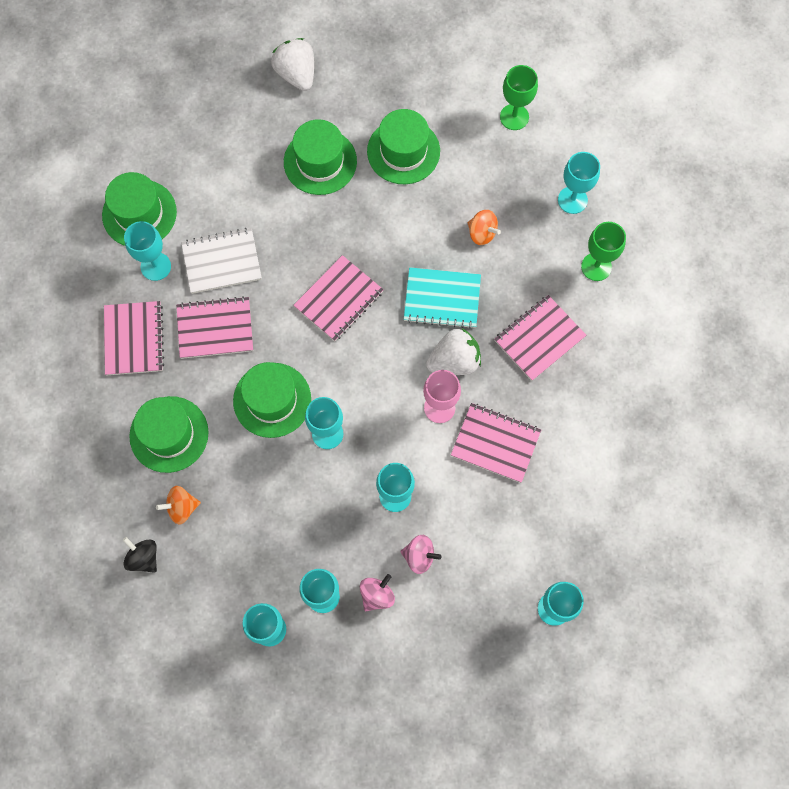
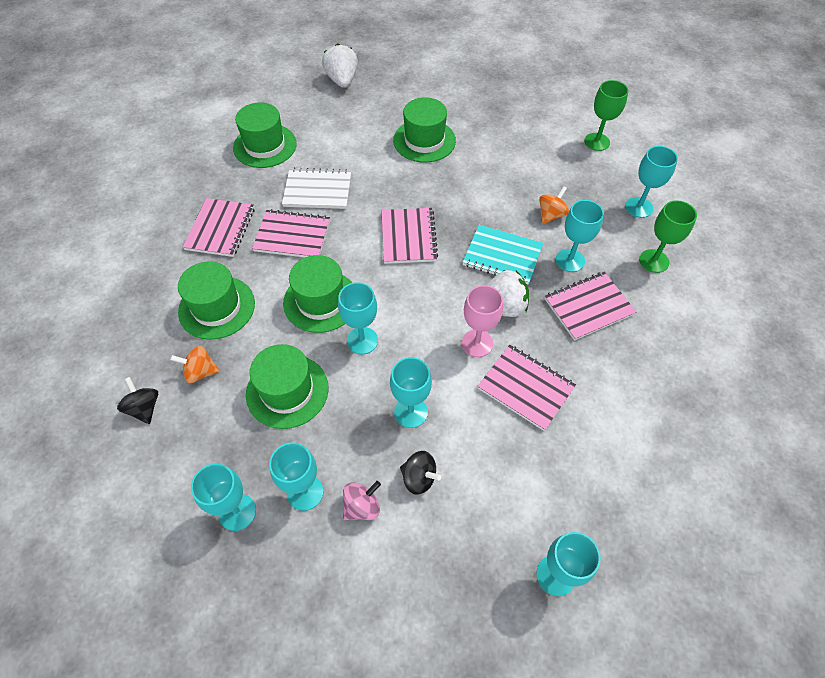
camera: 15 degrees right, 15 degrees down
(156, 266) = (262, 182): turquoise goblet -> turquoise goblet (570, 260)
(296, 74) = (424, 85): white strawberry -> white strawberry (342, 80)
(339, 299) = (408, 237): pink notebook -> pink notebook turned 60 degrees counterclockwise
(403, 151) = (496, 147): green hat -> green hat (287, 391)
(419, 556) = (419, 478): pink spinning top -> black spinning top
(482, 233) = (551, 215): orange spinning top -> orange spinning top turned 105 degrees counterclockwise

